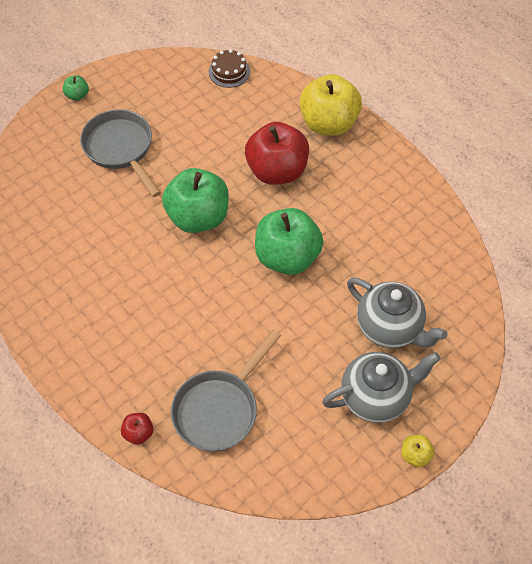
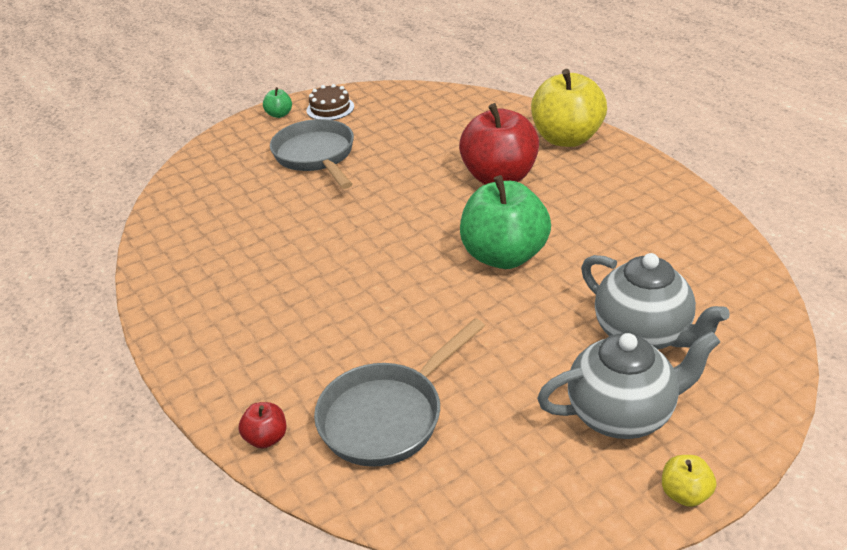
camera: 10 degrees right, 20 degrees down
(198, 217) = (395, 215): green apple -> none
(229, 72) = (453, 98): brown cake -> brown cake (330, 108)

